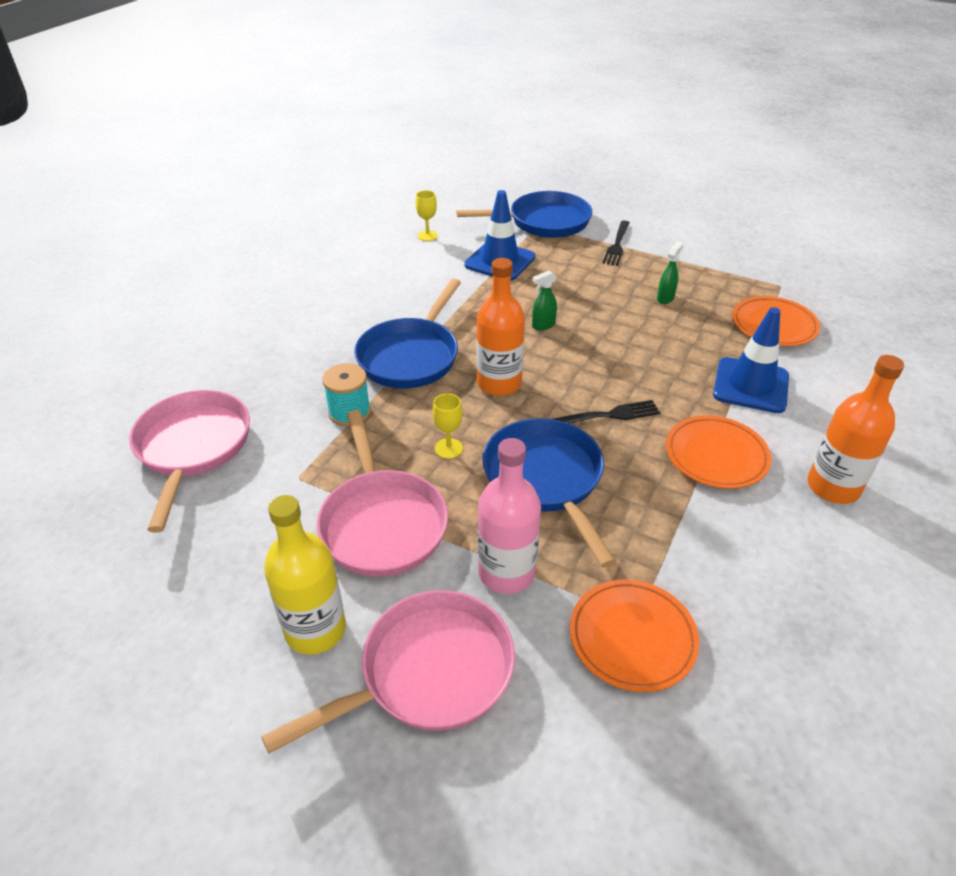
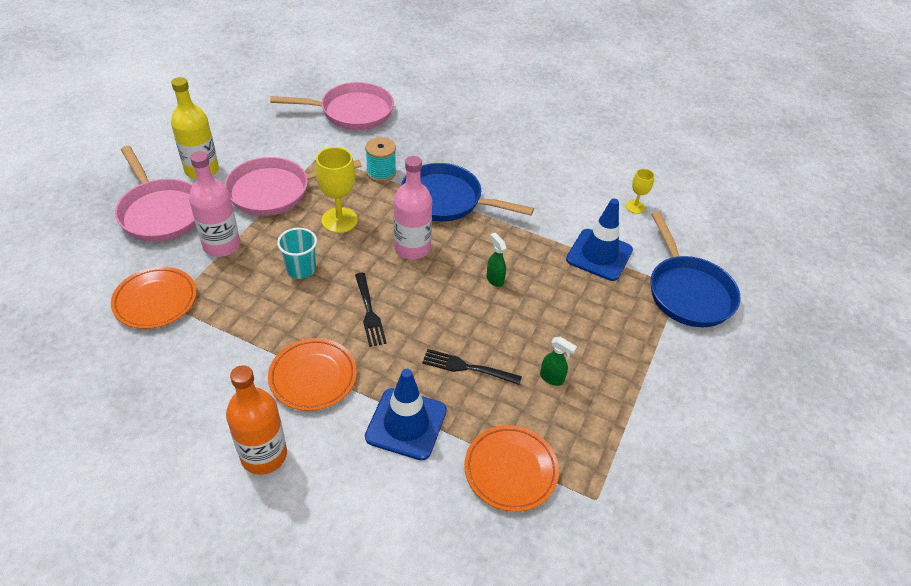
camera: 85 degrees right, 5 degrees up
(448, 448) = (339, 220): yellow goblet -> yellow goblet, size x1.78
(499, 383) = (412, 248): orange bottle -> pink bottle
(546, 479) = (301, 269): blue pan -> turquoise cup
(617, 245) = (654, 350): black fork -> black fork (468, 367)

